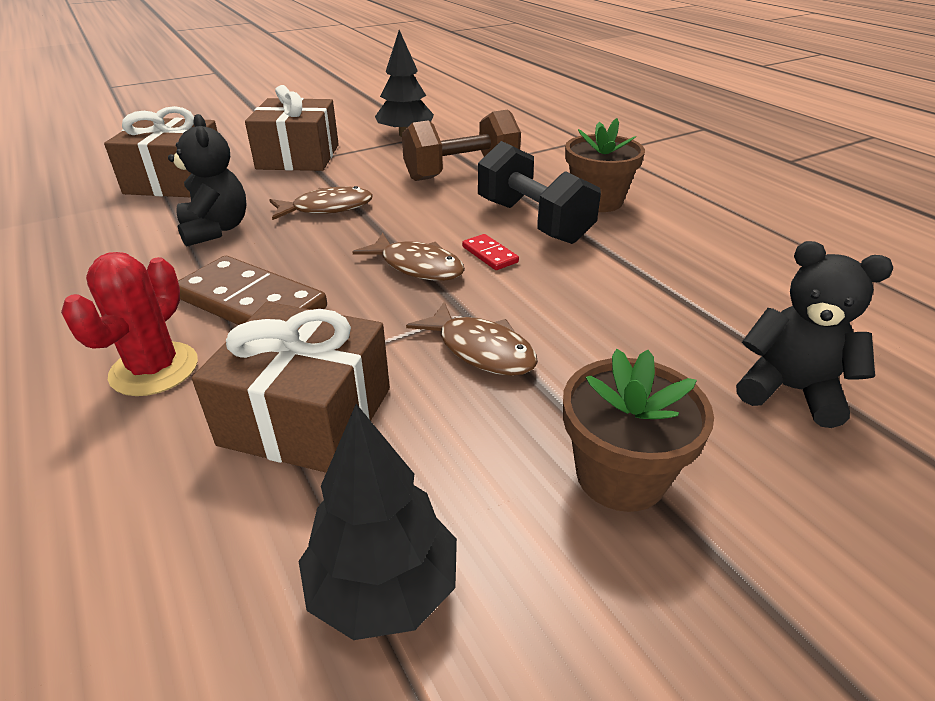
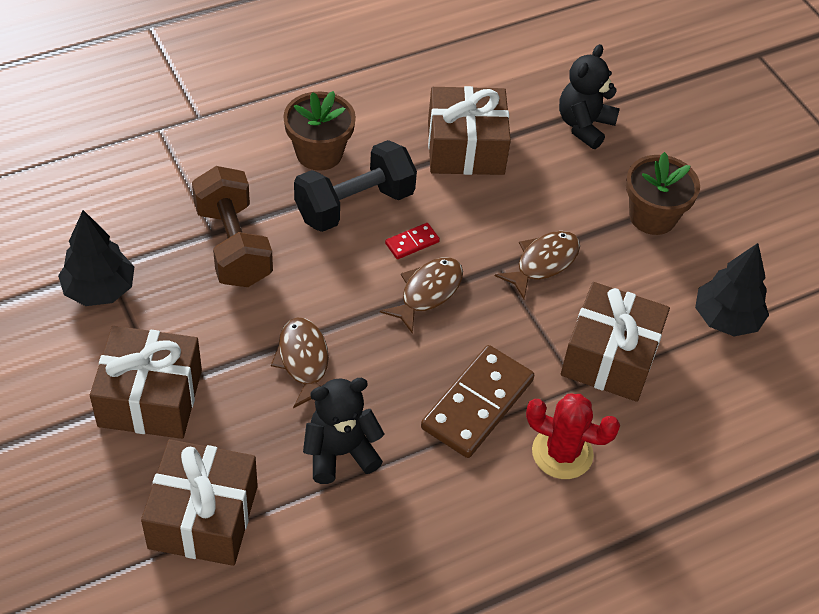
camera: 90 degrees left, 15 degrees up
(663, 284) = (465, 148): none -> brown gift

